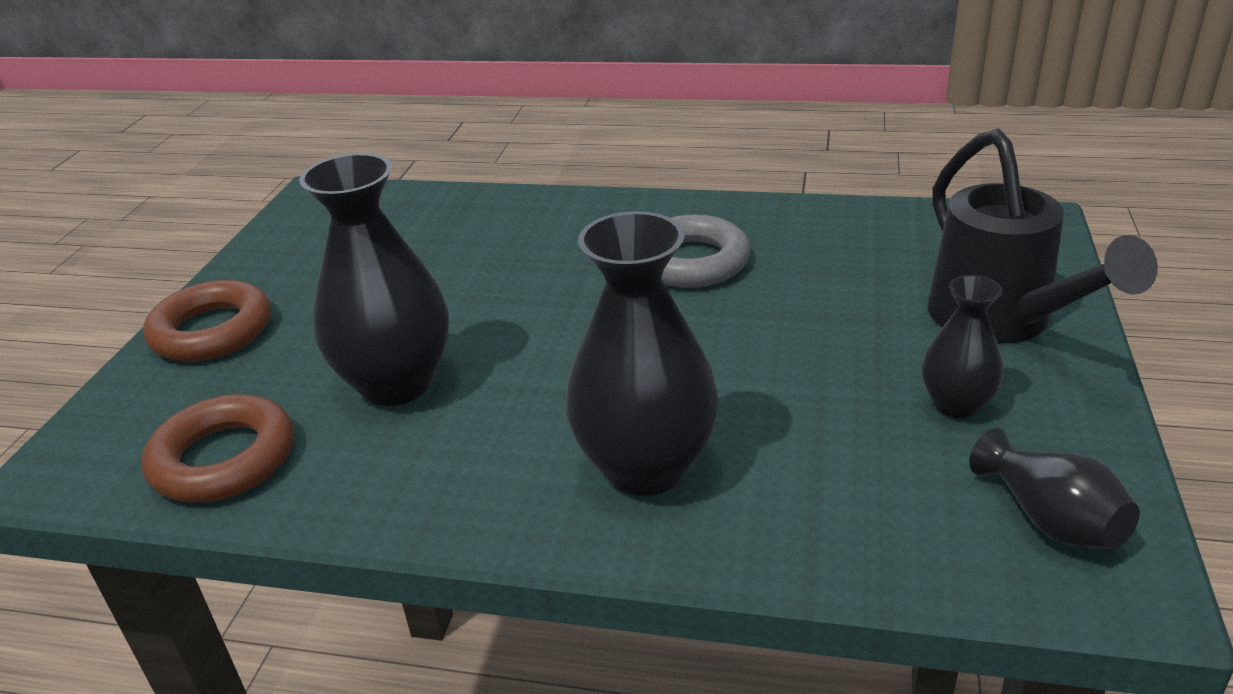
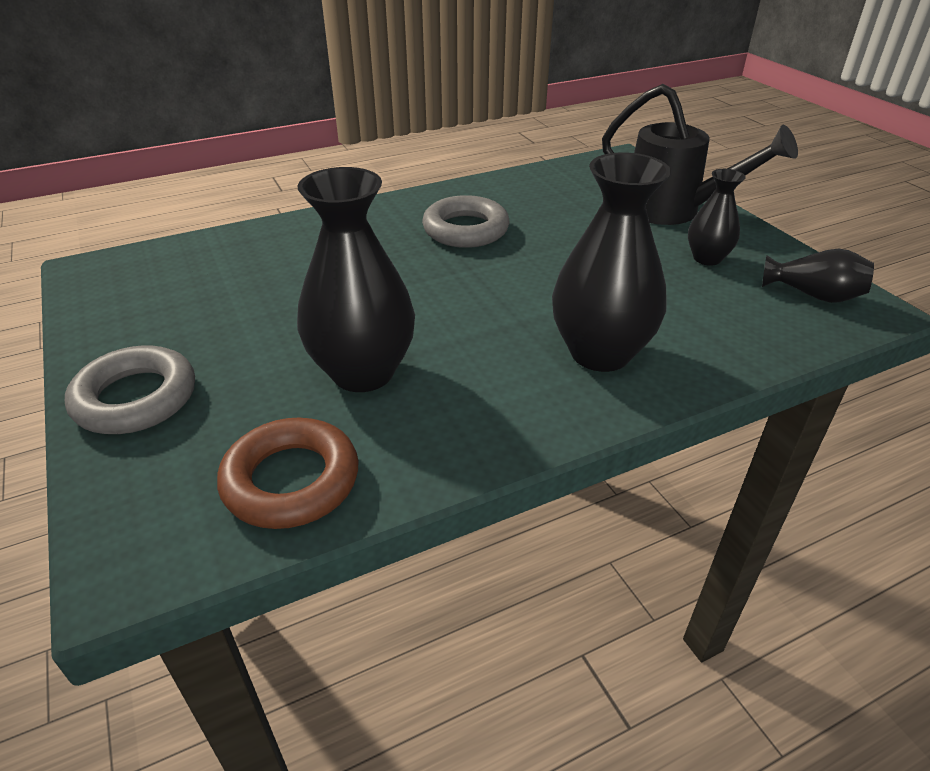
camera: 40 degrees left, 5 degrees up
(212, 331) = (136, 398): brown ring -> grey ring

